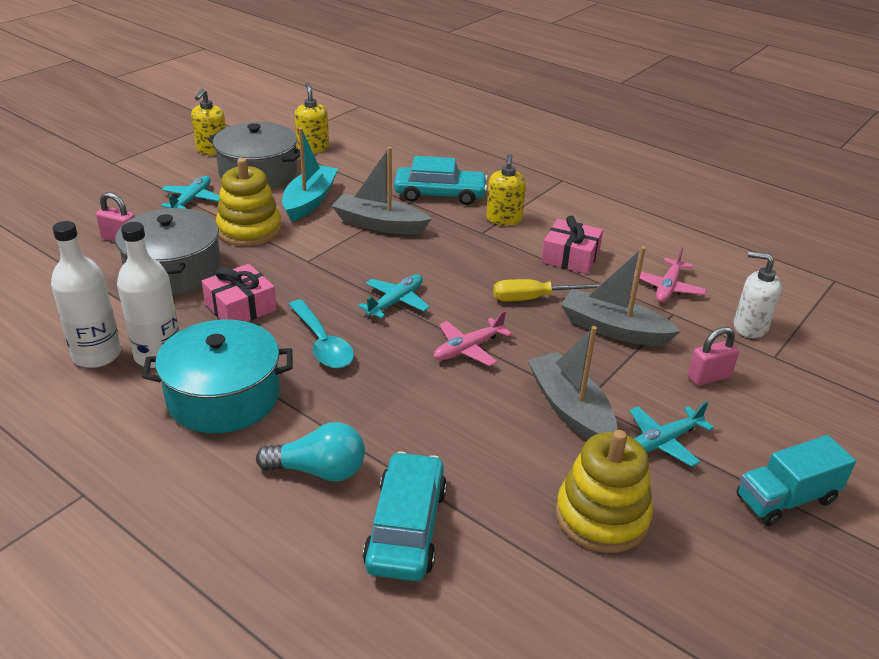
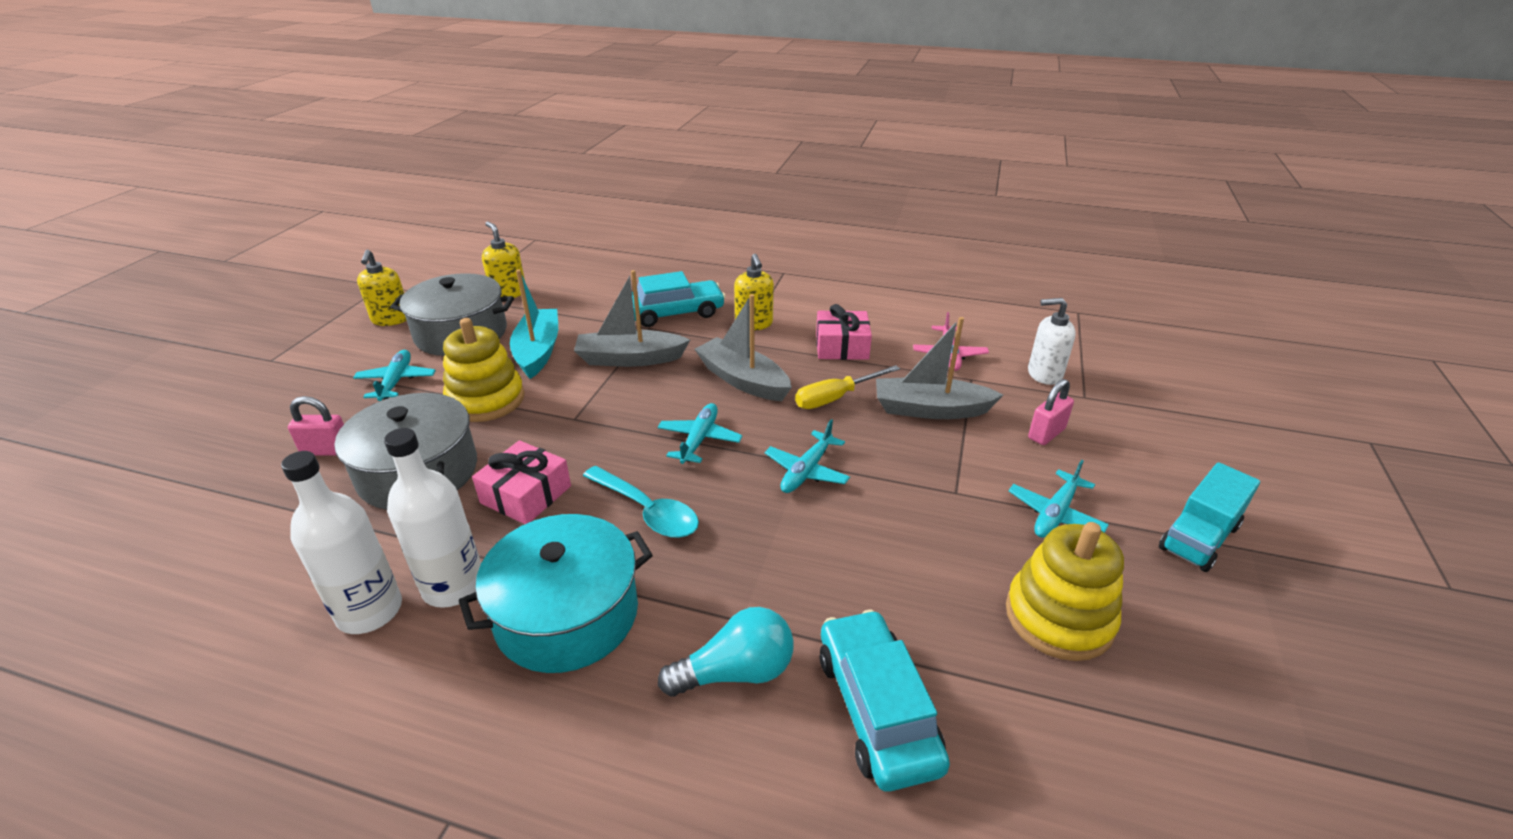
camera: 20 degrees left, 0 degrees up
(468, 349) = (807, 470): pink plane -> turquoise plane
(570, 409) = (948, 507): grey boat -> grey boat (743, 380)

